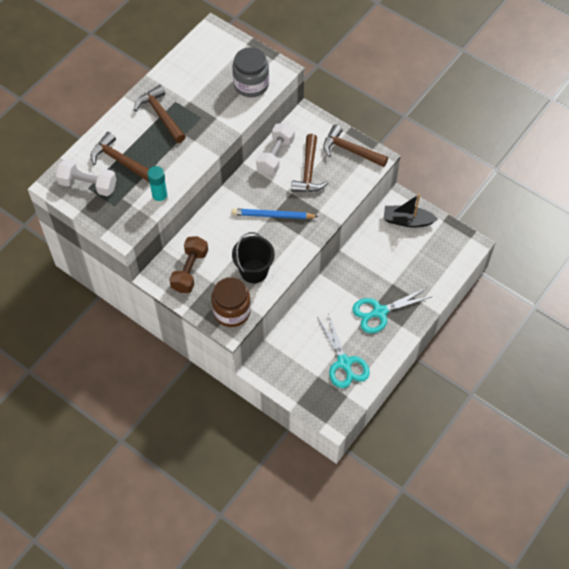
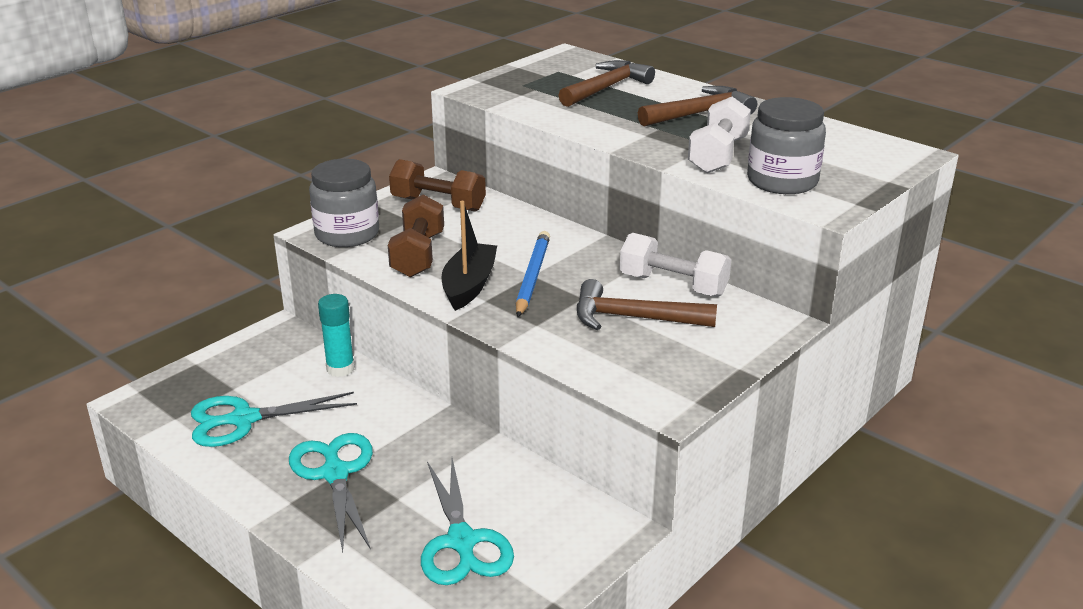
camera: 95 degrees right, 30 degrees down
(88, 185) = (564, 71): white dumbbell -> white dumbbell (718, 155)
(160, 198) = (530, 111): turquoise glue stick -> turquoise glue stick (340, 369)
(232, 311) = (347, 234): brown jar -> grey jar
(254, 271) = (418, 255): black bucket -> brown dumbbell
(350, 150) = (689, 371): brown hammer -> none
(407, 221) = (559, 537): black boat -> black boat (469, 285)
(416, 255) = (462, 542): none -> turquoise scissors

